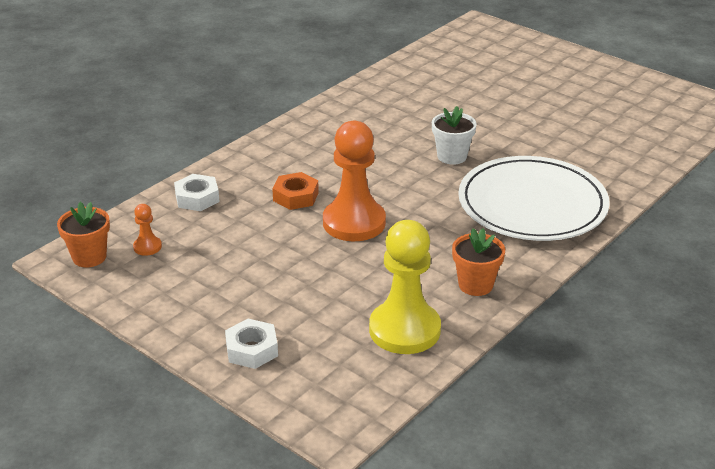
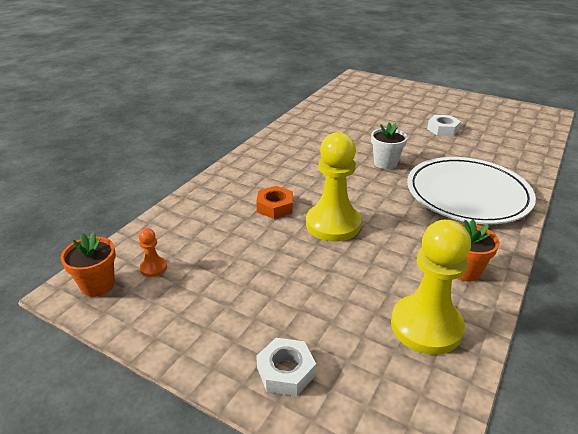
camera: 10 degrees left, 0 degrees up
(197, 198) = (190, 216): white nut -> white nut (443, 129)
(354, 222) = (333, 224): orange pawn -> yellow pawn

